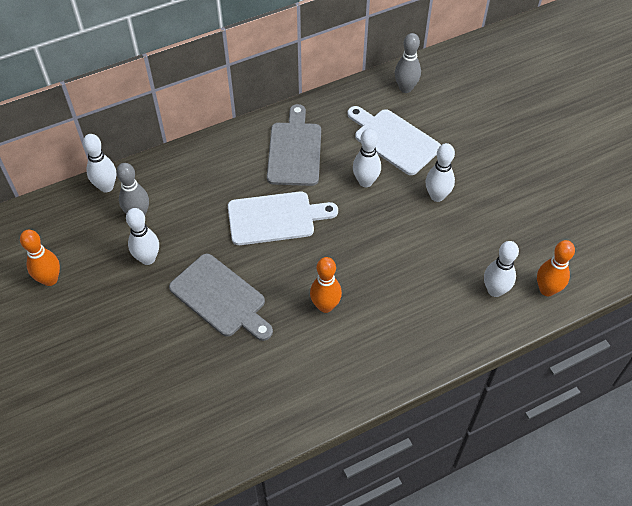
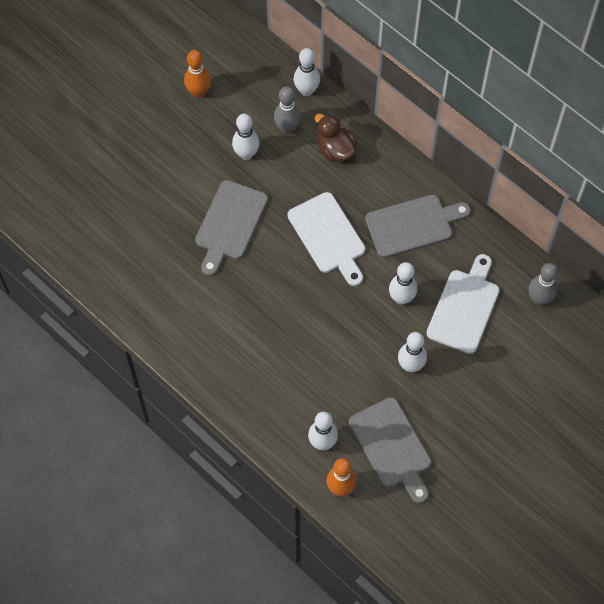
camera: 70 degrees right, 10 degrees up
(184, 184) = (335, 150): none -> brown duck
(325, 306) = (253, 307): orange bowling pin -> none
(515, 235) = (392, 447): none -> grey cutting board

